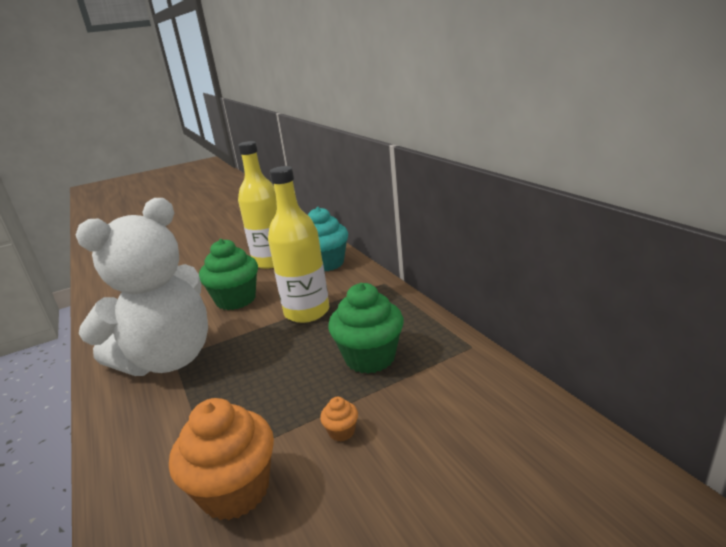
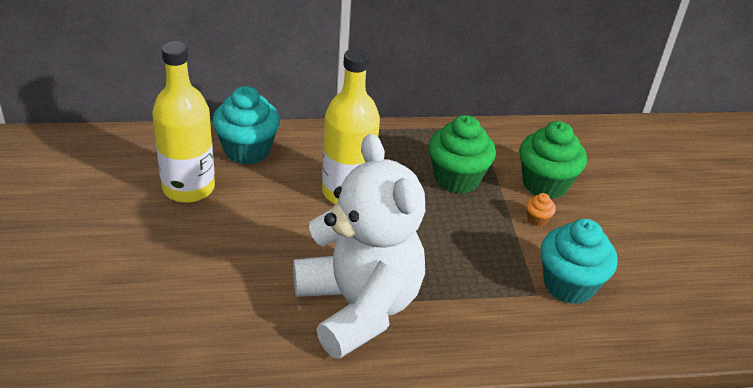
camera: 75 degrees left, 15 degrees up
(235, 490) = (569, 285): orange cupcake -> turquoise cupcake
(236, 300) = (267, 236): green cupcake -> green cupcake (545, 184)

